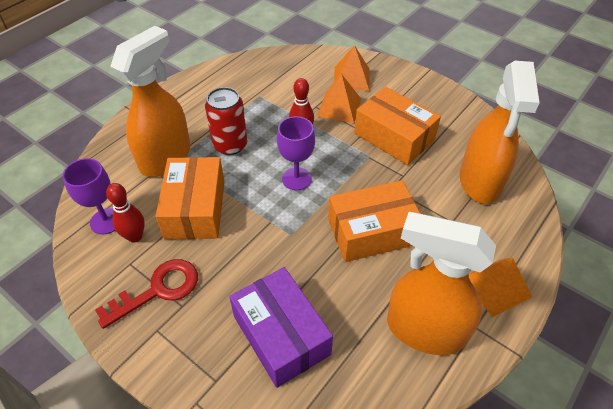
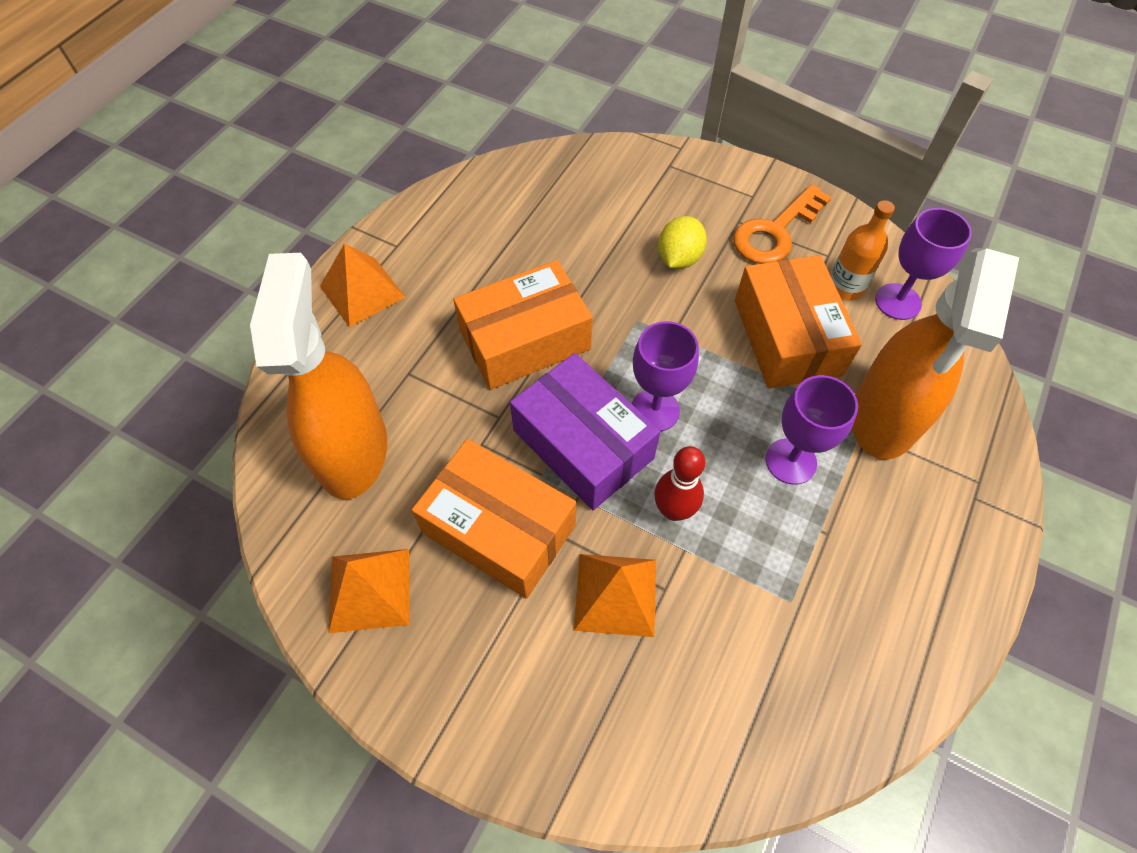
camera: 170 degrees right, 10 degrees up
(135, 236) = (845, 287): red bowling pin -> orange bottle
(158, 290) = (775, 232): red key -> orange key
(230, 145) = (790, 461): red can -> purple goblet
(244, 278) = (679, 258): none -> yellow lemon
(281, 335) = (616, 209): purple box -> purple box (583, 444)
(351, 78) = (604, 699): orange pyramid -> orange pyramid (369, 589)
(424, 330) = (456, 234): orange spray bottle -> none

